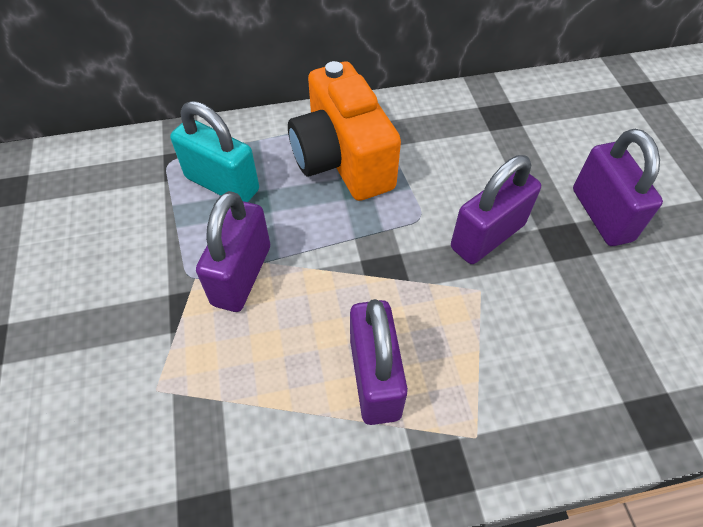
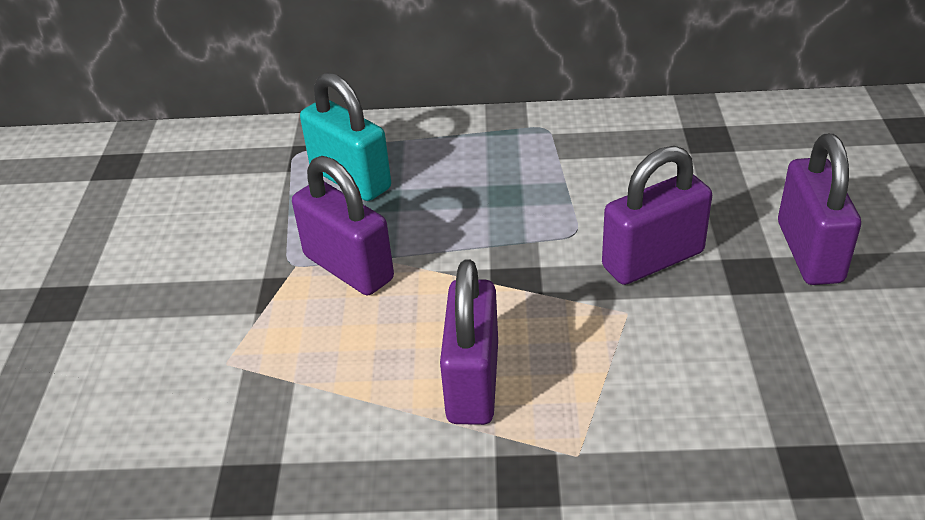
camera: 15 degrees right, 15 degrees down
(241, 275) = (348, 268): purple padlock -> purple padlock turned 75 degrees counterclockwise
(342, 160) = (497, 168): orange camera -> none

